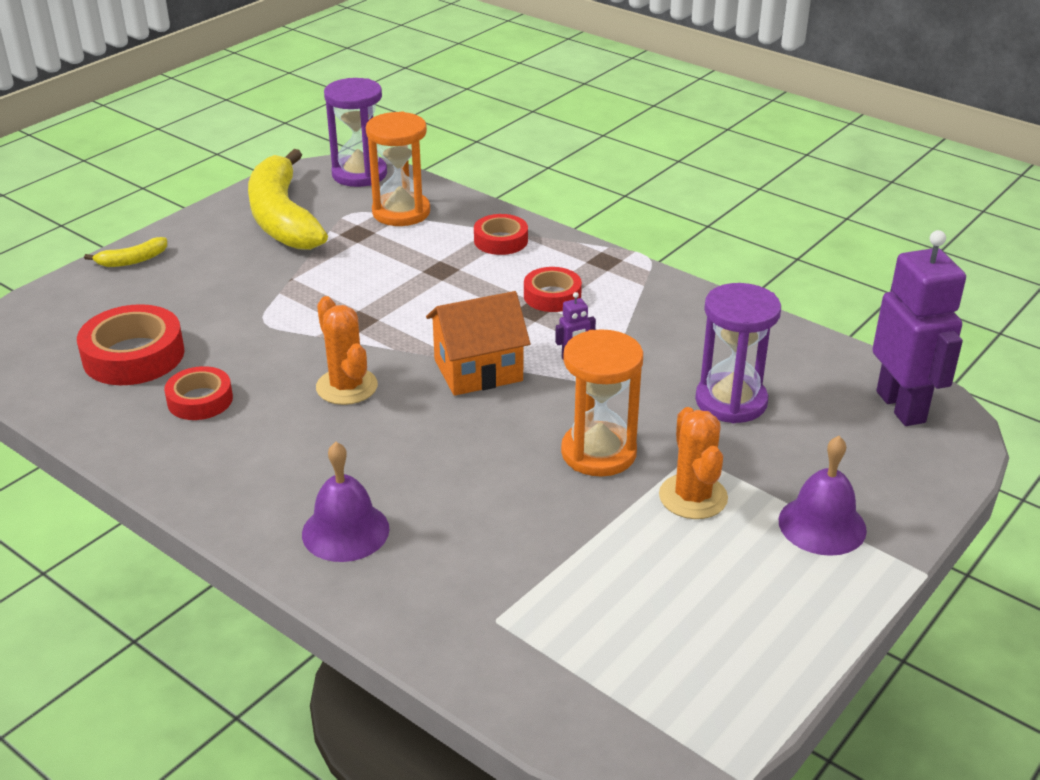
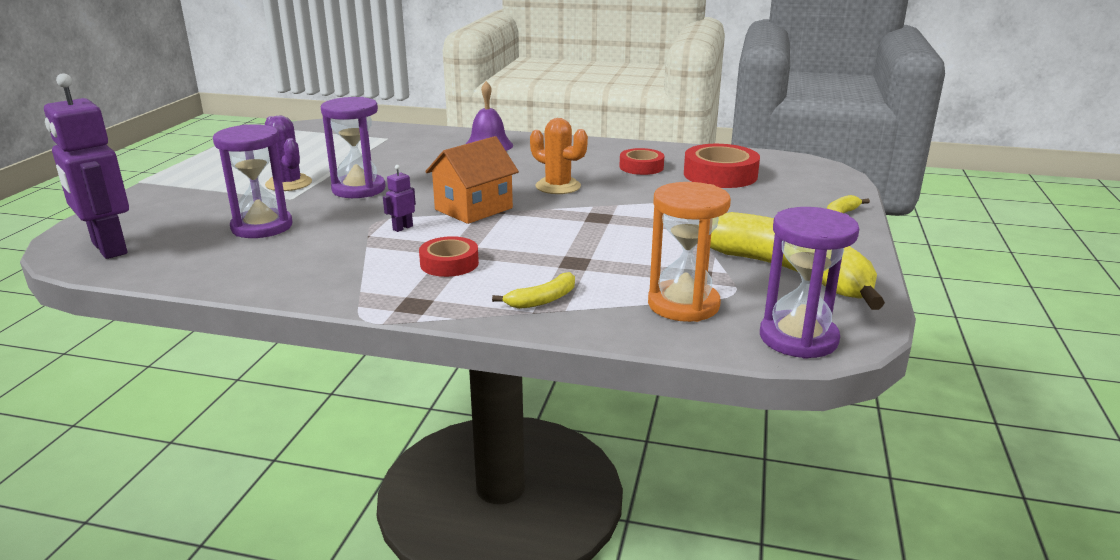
camera: 155 degrees right, 10 degrees down
(501, 240) = (542, 300): red tape -> yellow banana
(598, 453) = (358, 189): orange hourglass -> purple hourglass
(693, 497) = (288, 183): orange cactus -> purple cactus
(822, 525) = (201, 187): purple bell -> none

